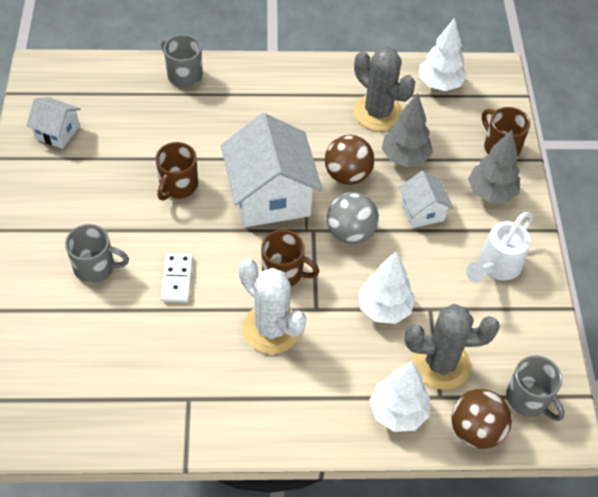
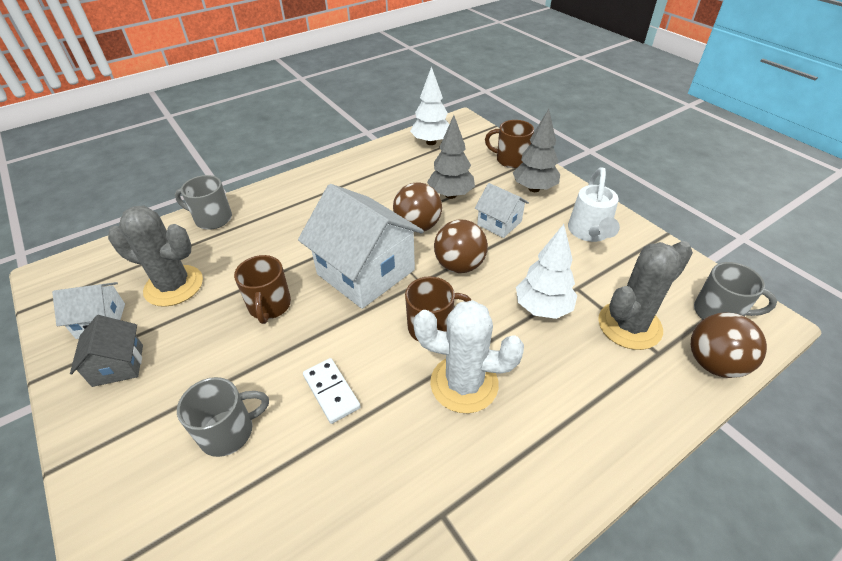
camera: 30 degrees left, 10 degrees down
(52, 176) = (118, 365): none -> grey house
(350, 233) = (459, 265): grey ball -> brown ball
(378, 113) = (403, 176): grey cactus -> grey cactus (174, 286)
(397, 412) = (642, 389): white tree -> none

